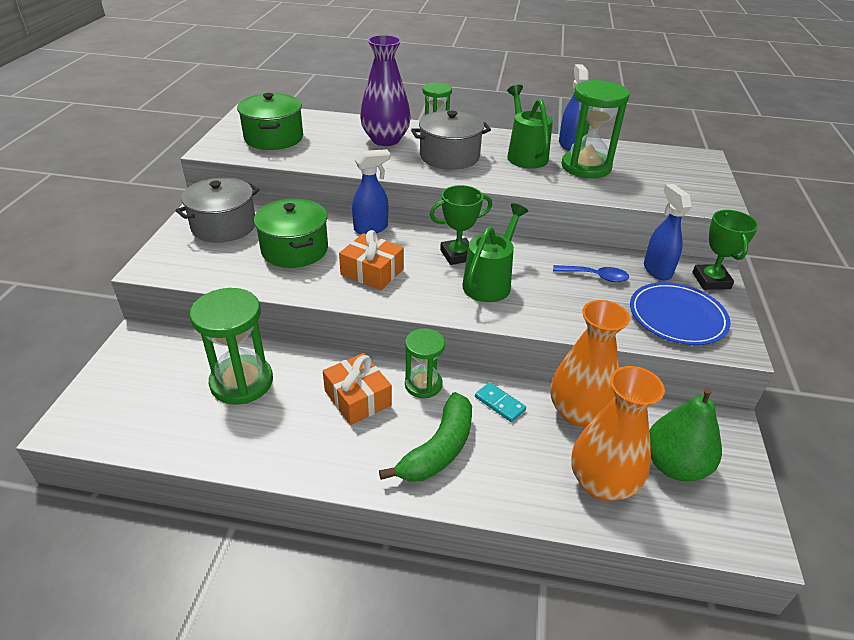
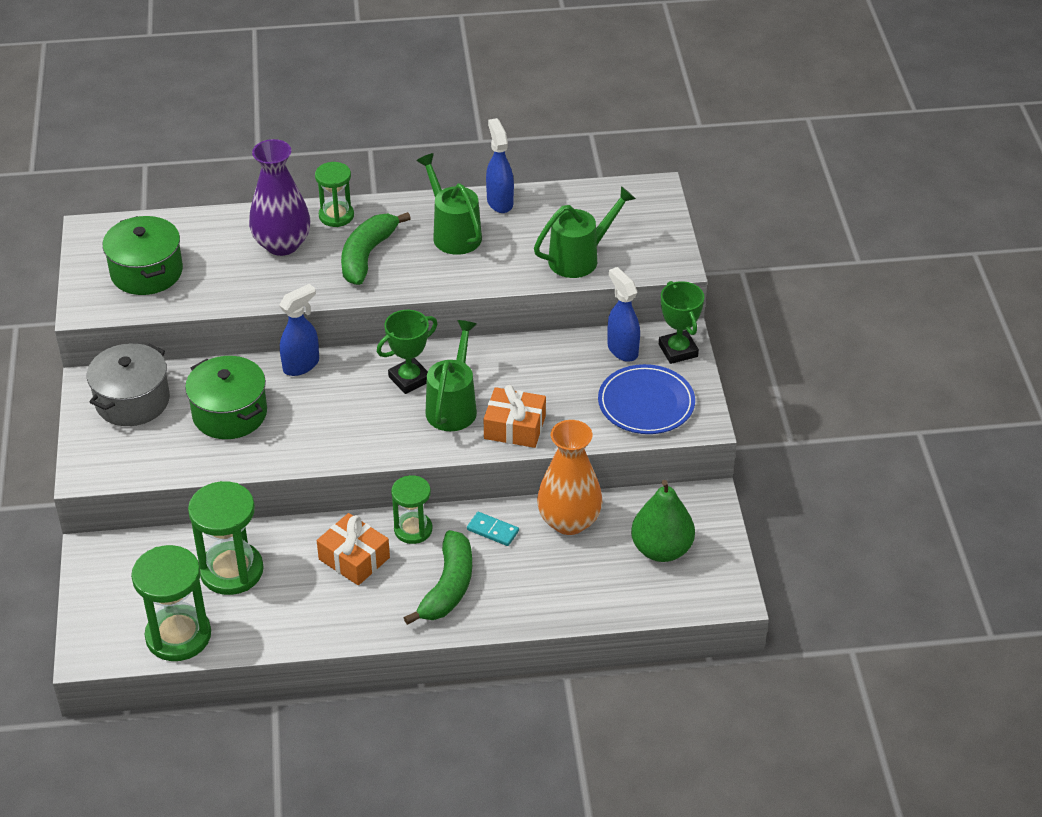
camera: 15 degrees left, 5 degrees up
(372, 272) = (326, 422): orange gift -> orange gift (514, 427)
(449, 156) = (367, 255): grey pot -> green banana
(586, 167) = (525, 237): green hourglass -> green hourglass (178, 636)
(595, 276) = (560, 373): blue spoon -> none
(602, 483) = (600, 580): orange vase -> none
(632, 187) = (580, 258): none -> green watering can

